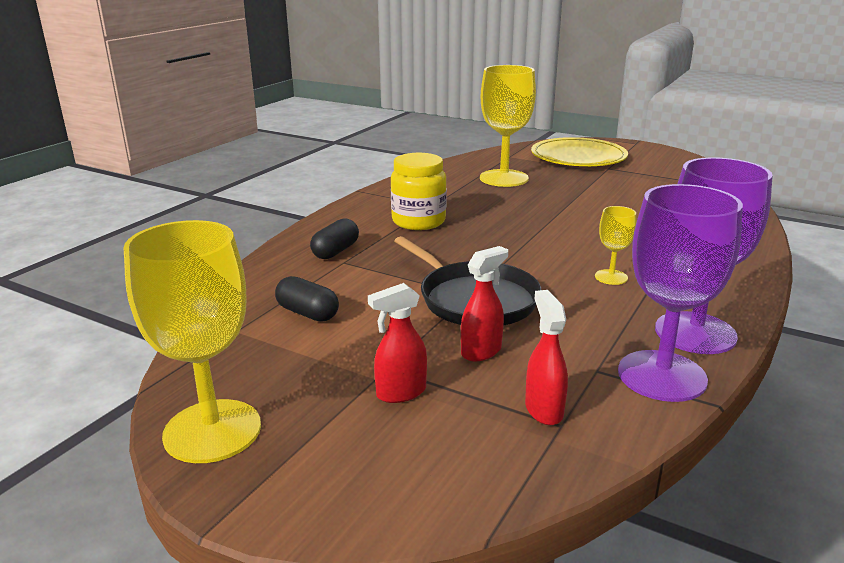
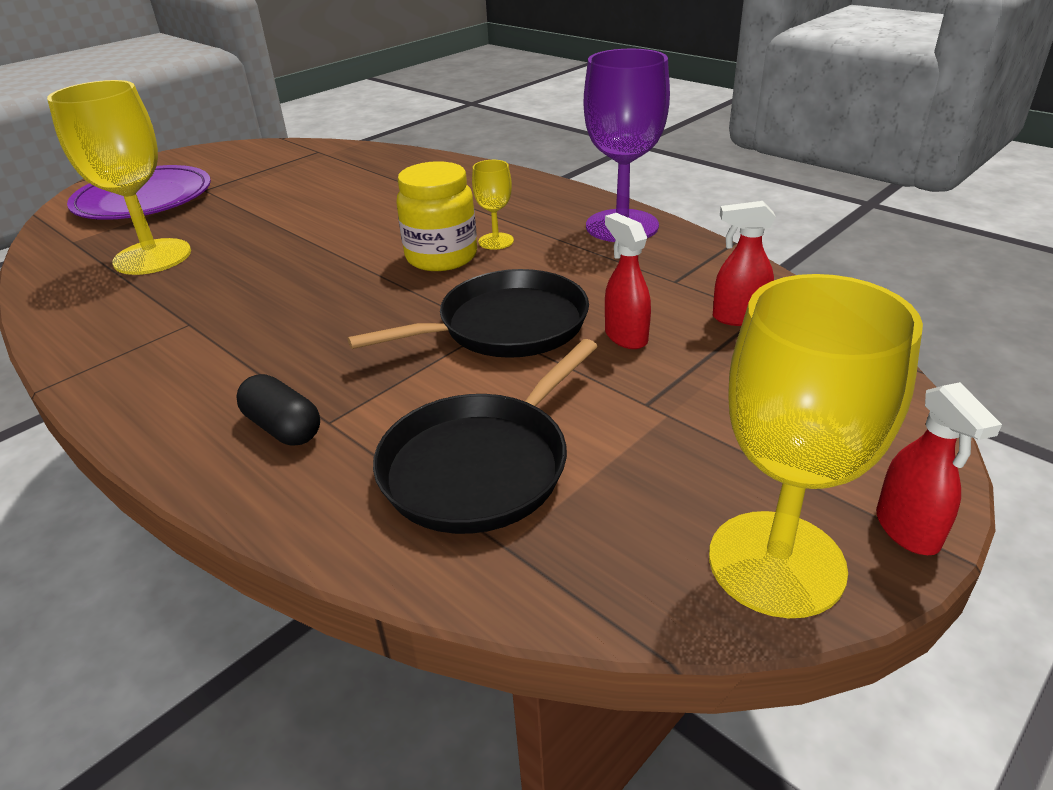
camera: 75 degrees left, 10 degrees up
(307, 313) = (481, 465): black capsule -> black pan
(400, 393) = (701, 398): red spray bottle -> red spray bottle (907, 530)
(418, 221) = (238, 341): yellow jar -> yellow jar (441, 257)
(578, 157) = (143, 199): yellow plate -> purple plate
(661, 376) = (689, 254): purple goblet -> none

